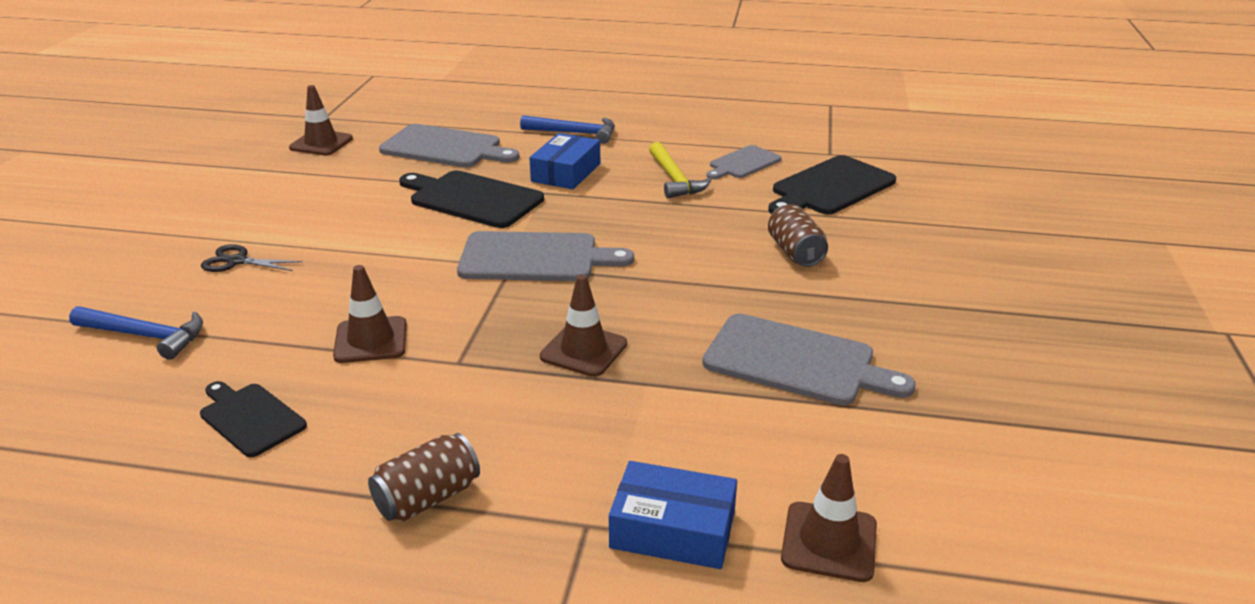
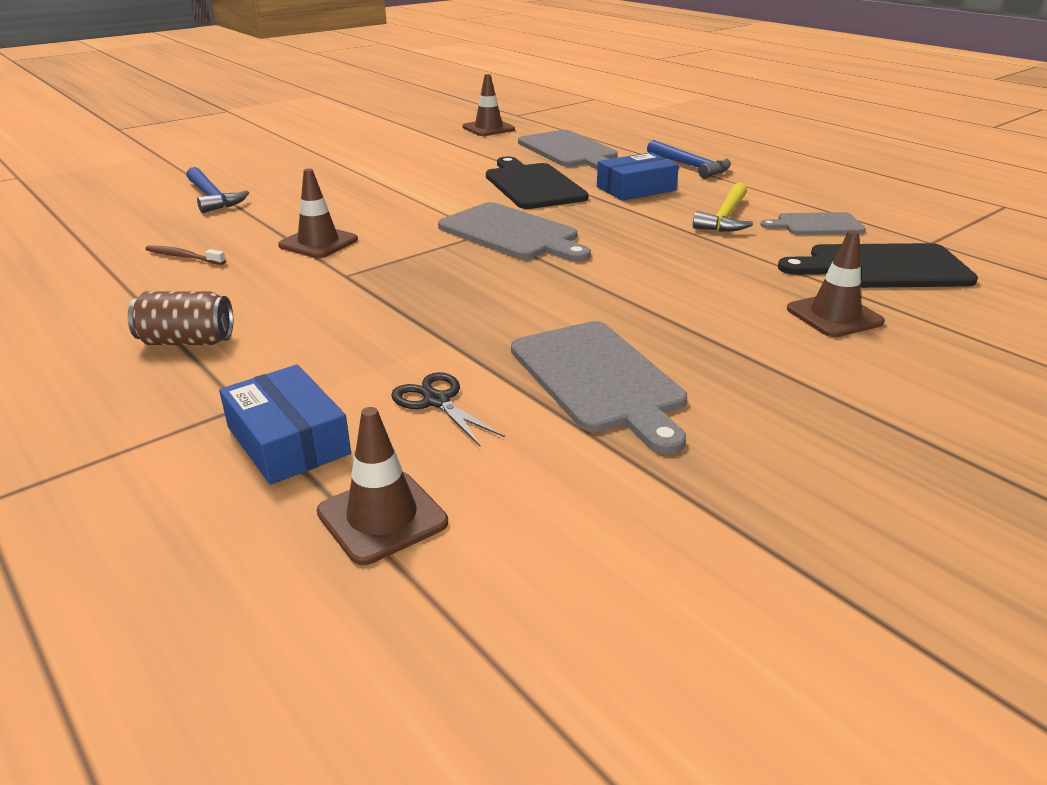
camera: 40 degrees right, 0 degrees up
(237, 261) = (324, 176): black scissors -> black scissors (437, 401)
(250, 418) = (184, 257): black cutting board -> brown toothbrush
(583, 350) = (440, 301): brown traffic cone -> brown traffic cone (834, 316)
(795, 252) = (749, 303): brown can -> none

